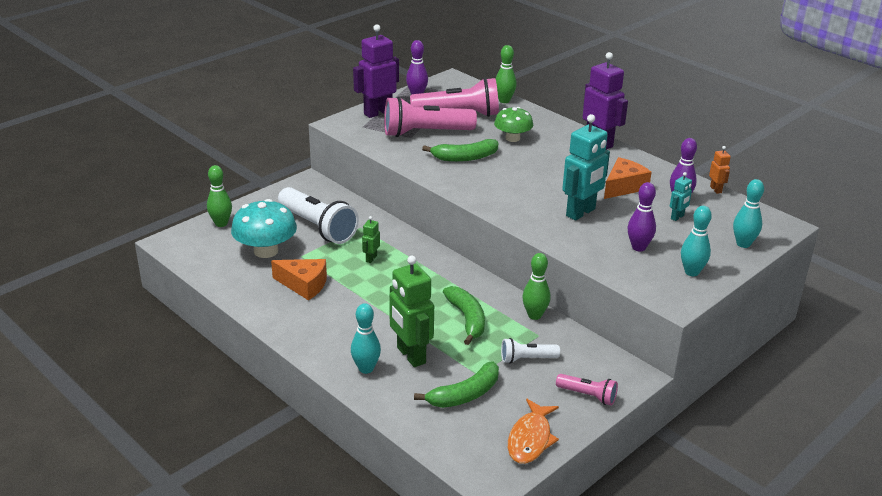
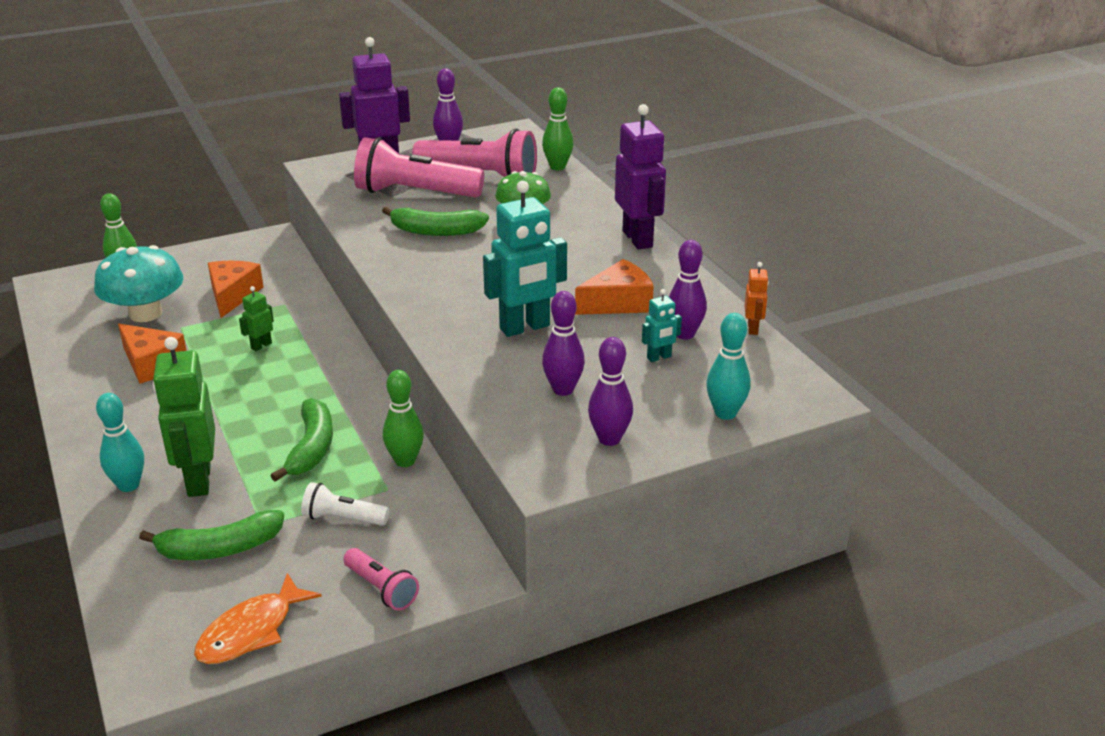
camera: 20 degrees right, 0 degrees up
(318, 227) = (232, 295): white flashlight -> orange cheese
(691, 272) = (609, 439): turquoise bowling pin -> purple bowling pin

